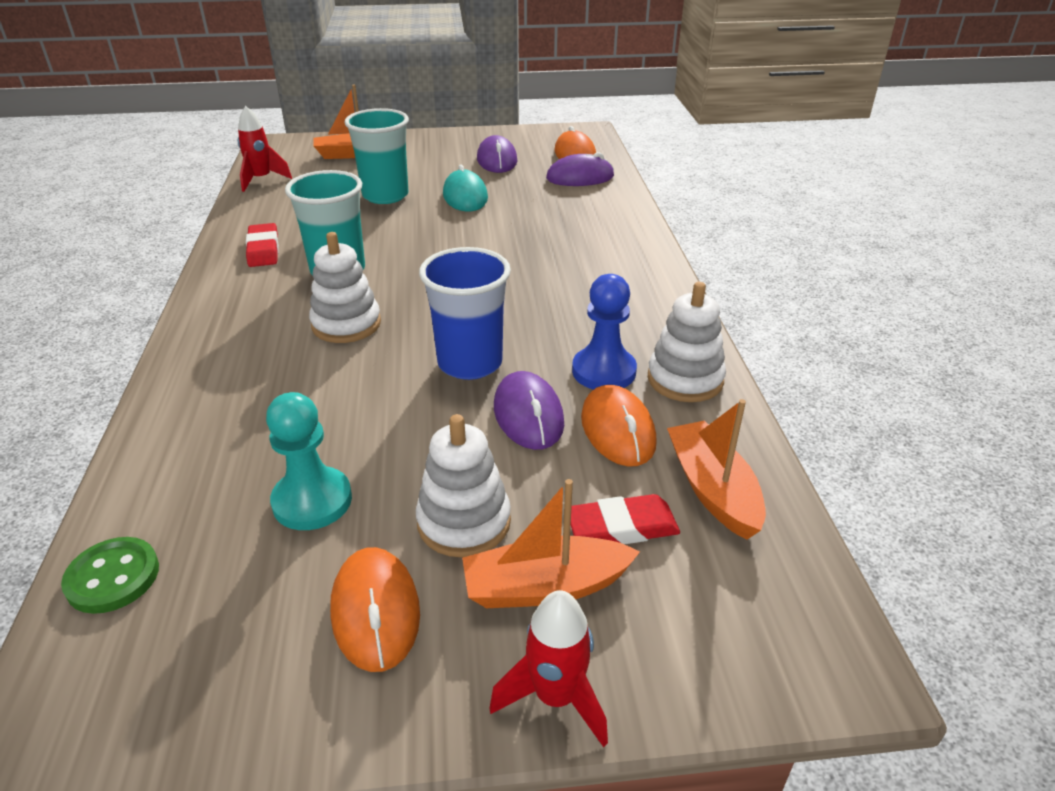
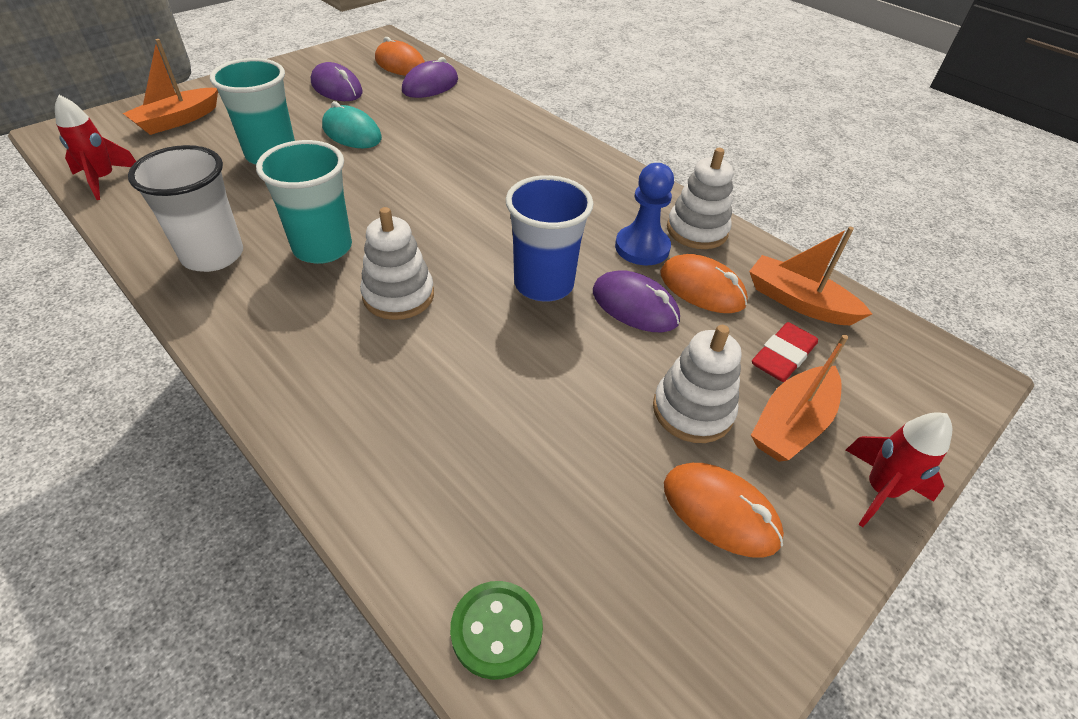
camera: 40 degrees left, 10 degrees up
(263, 249) = (213, 255): red eraser -> white cup
(312, 501) = (571, 460): turquoise pawn -> none

